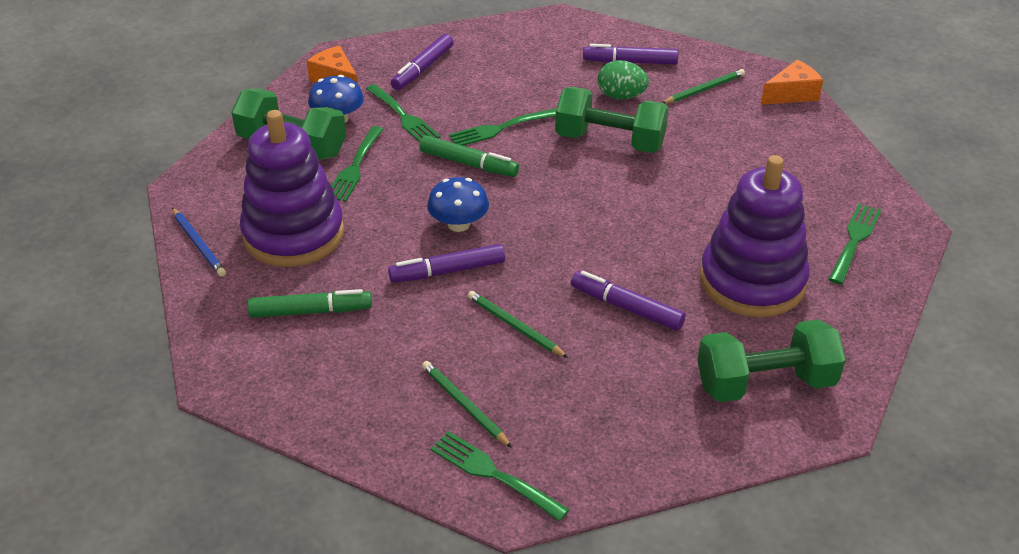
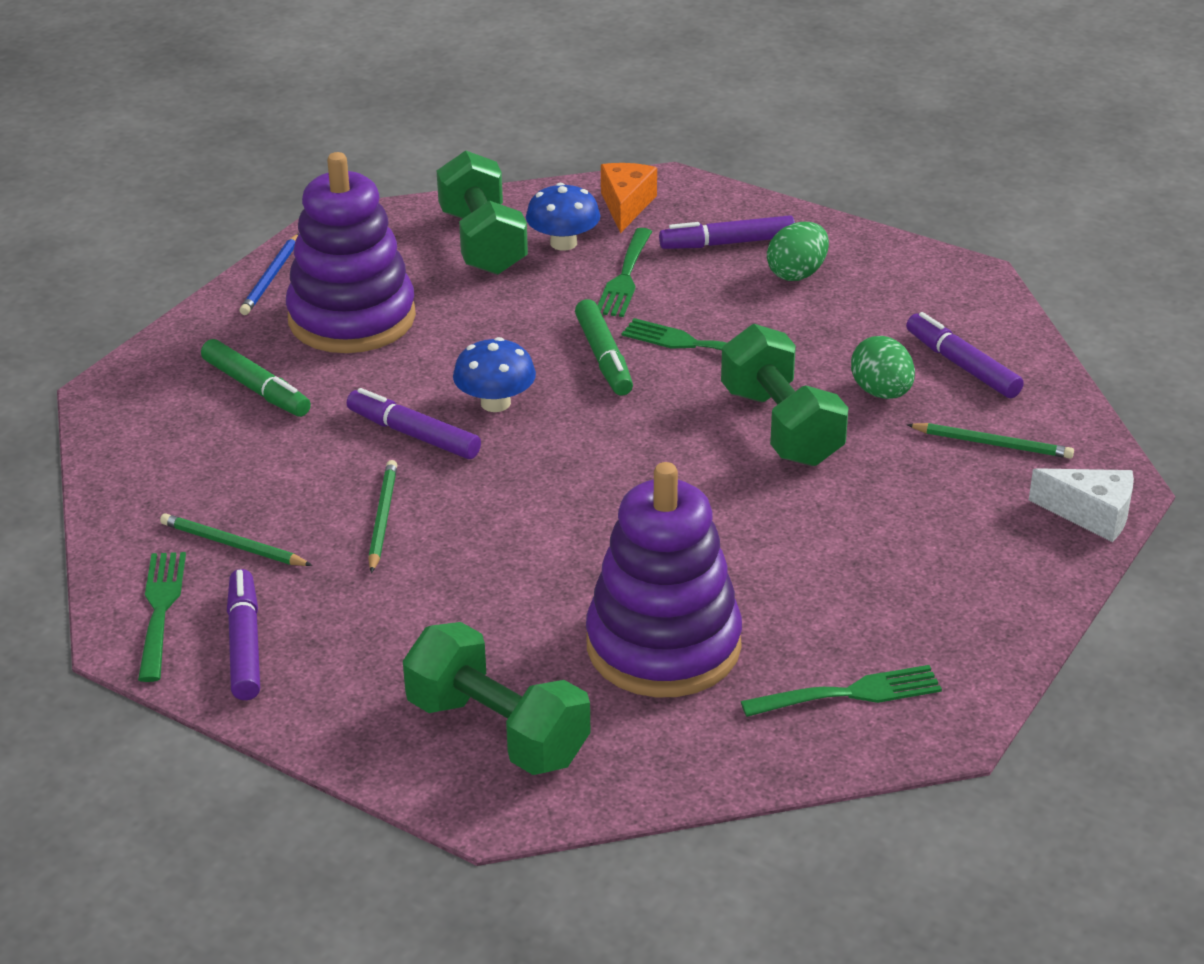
camera: 50 degrees right, 5 degrees down
(355, 167) = (500, 295): green fork -> none
(464, 405) = (233, 545): green pencil -> green pencil turned 75 degrees counterclockwise
(483, 64) = (797, 274): none -> green egg
(626, 307) = (503, 576): purple marker -> purple marker (245, 644)
(792, 94) = (1091, 514): orange cheese -> white cheese

